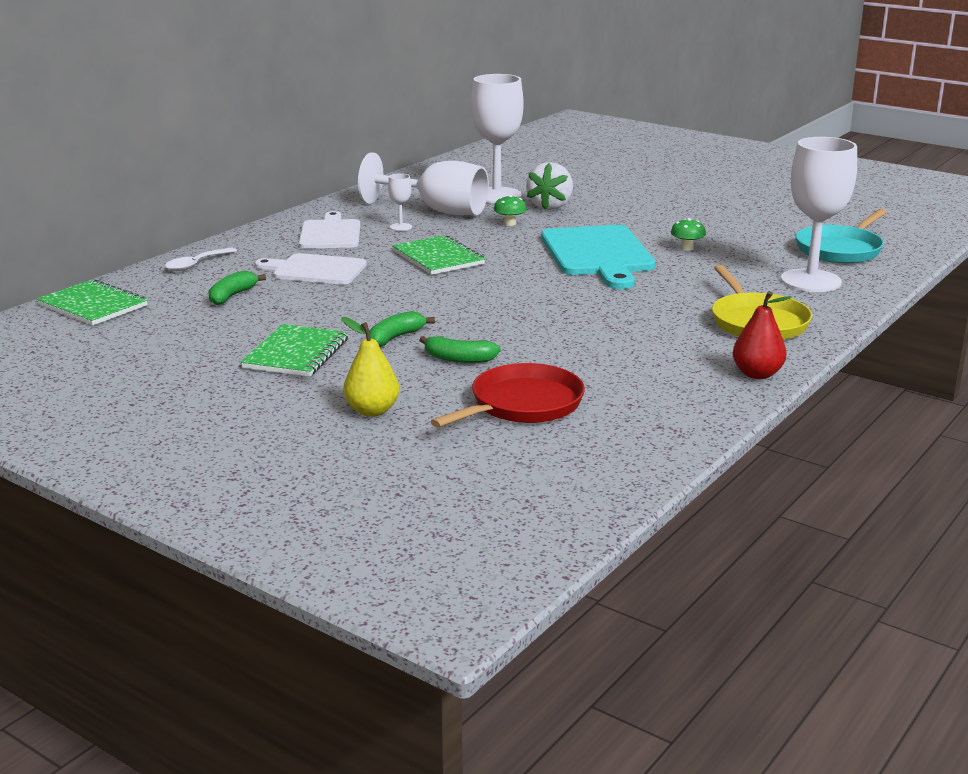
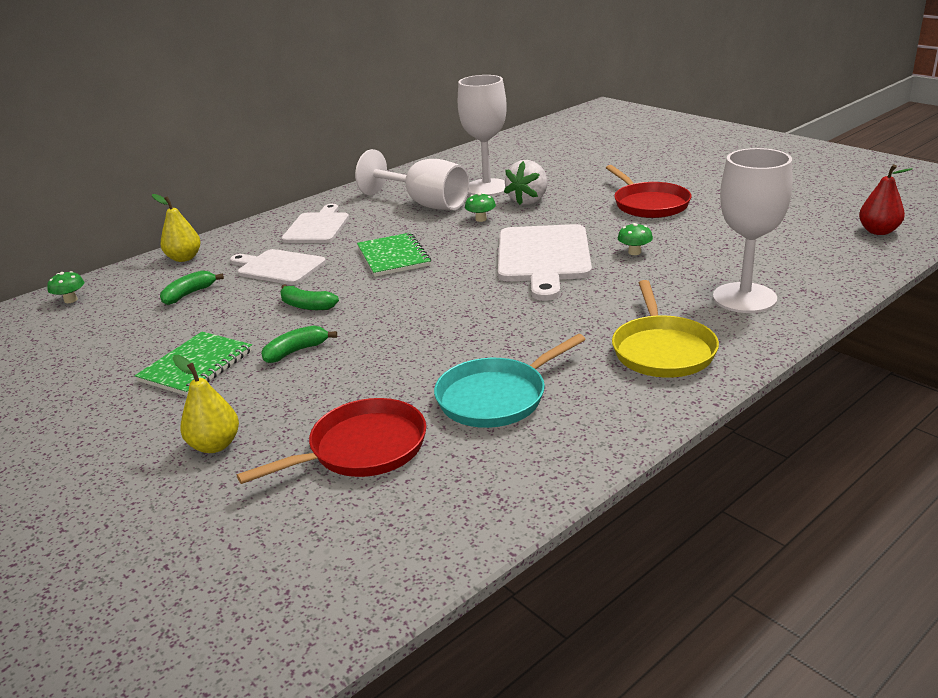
camera: 15 degrees right, 5 degrees up
(93, 305) = (71, 300): green notebook -> green mushroom
(196, 265) = (184, 258): white spoon -> yellow pear
(400, 227) = (382, 221): white goblet -> none
(459, 359) = (337, 382): green banana -> green banana (307, 306)
(598, 254) = (543, 257): turquoise cutting board -> white cutting board
(678, 208) = (649, 204): none -> red pan
(757, 374) = (629, 424): red pear -> red pear (878, 231)
(840, 249) = (793, 258): turquoise pan -> turquoise pan (496, 397)

